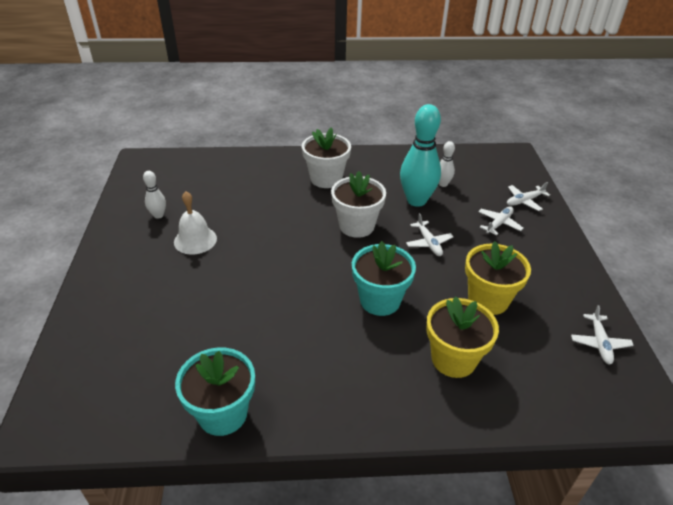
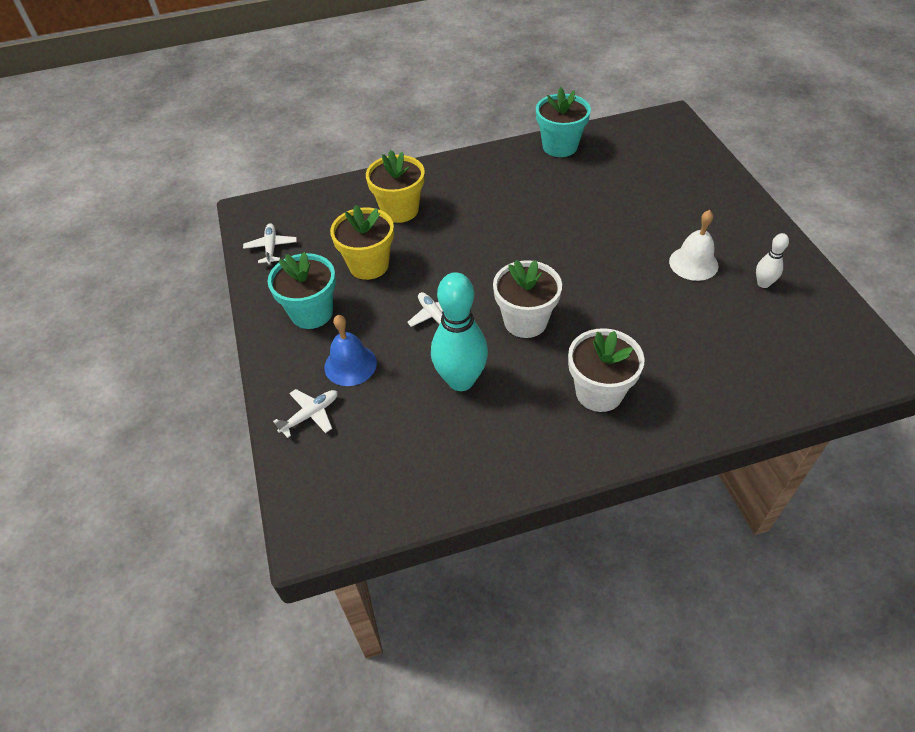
camera: 170 degrees right, 10 degrees up
(380, 300) = (473, 243): turquoise flower pot -> turquoise flower pot (312, 313)
(443, 184) = (428, 423): white bowling pin -> none
(498, 224) = (350, 365): white plane -> blue bell

